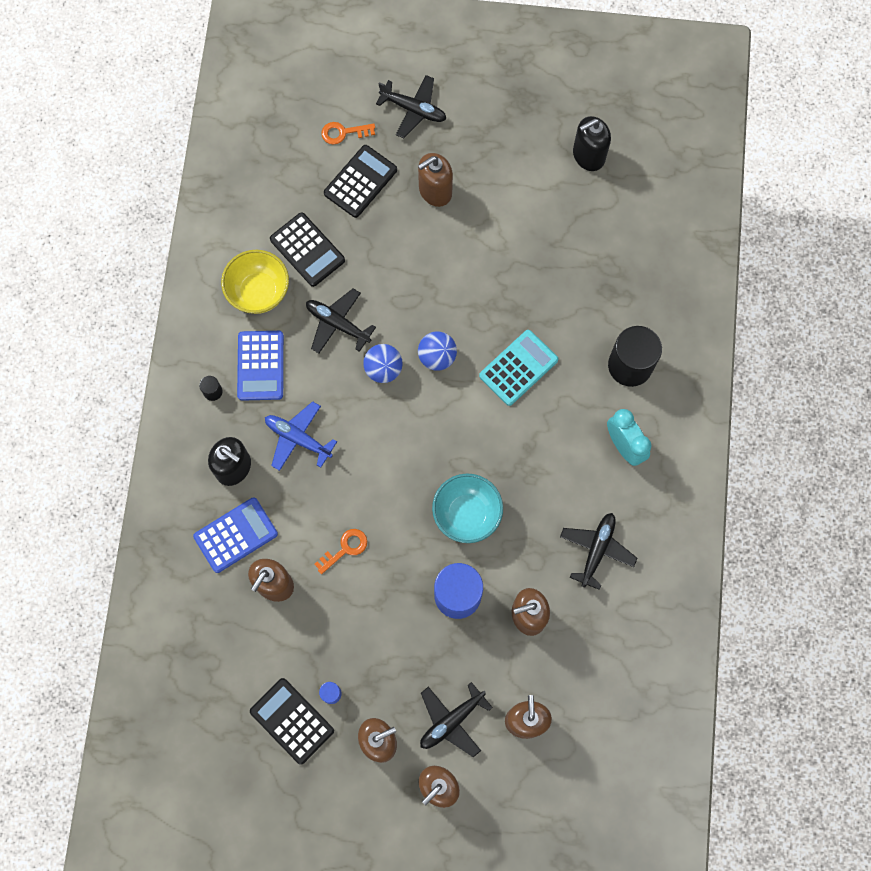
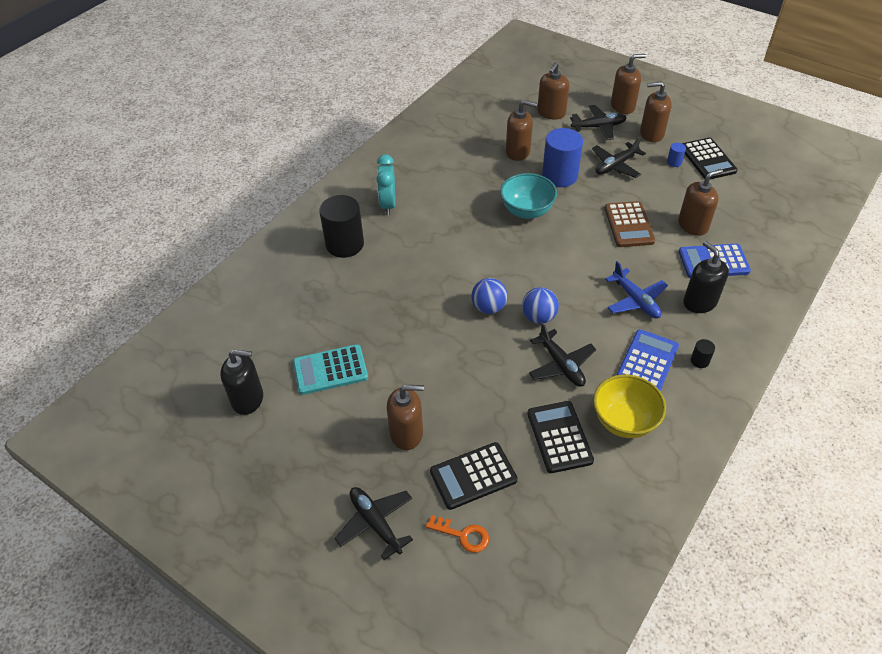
camera: 150 degrees left, 25 degrees down
(345, 548) = (628, 225): orange key -> brown calculator
(518, 368) = (429, 275): turquoise calculator -> turquoise calculator (330, 370)
(596, 550) = (449, 164): black plane -> black plane (615, 165)

